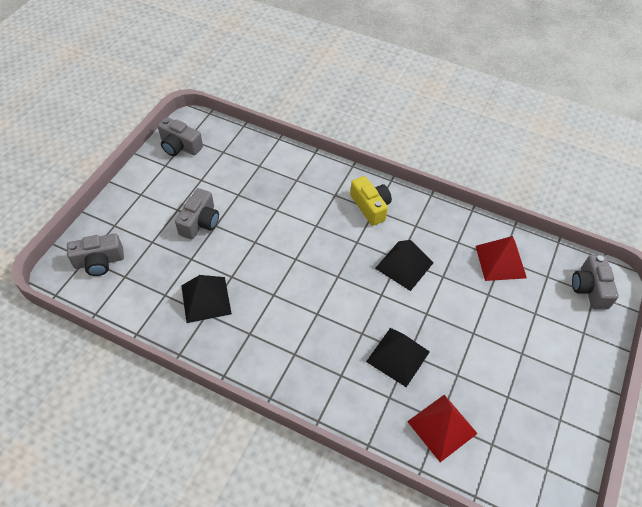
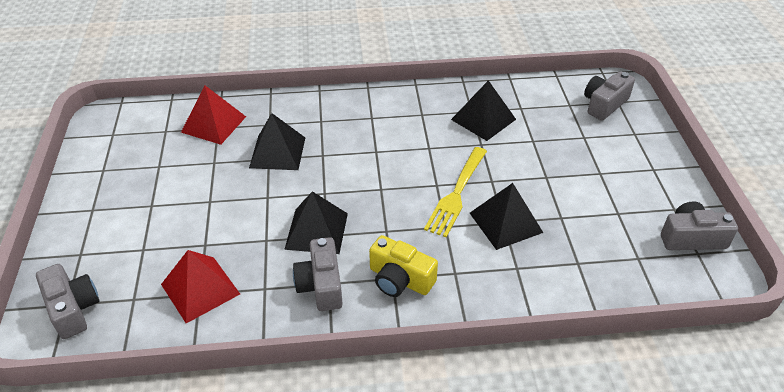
camera: 150 degrees right, 10 degrees down
(200, 222) = (564, 172): grey camera -> grey camera (321, 285)
(275, 208) = (506, 222): none -> black pyramid
(288, 244) = (456, 194): none -> yellow fork

